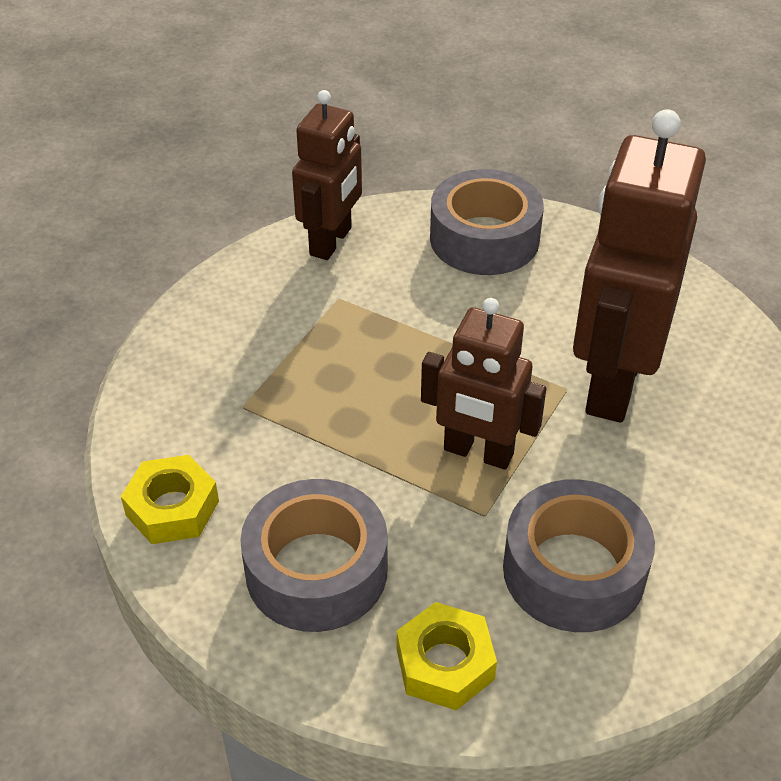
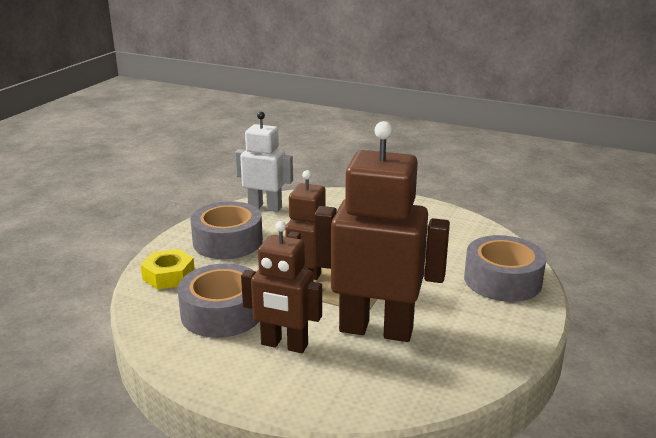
camera: 85 degrees right, 20 degrees down
(172, 508) = (265, 207): yellow nut -> white robot
(331, 242) = (471, 231): brown robot -> brown robot (284, 345)

